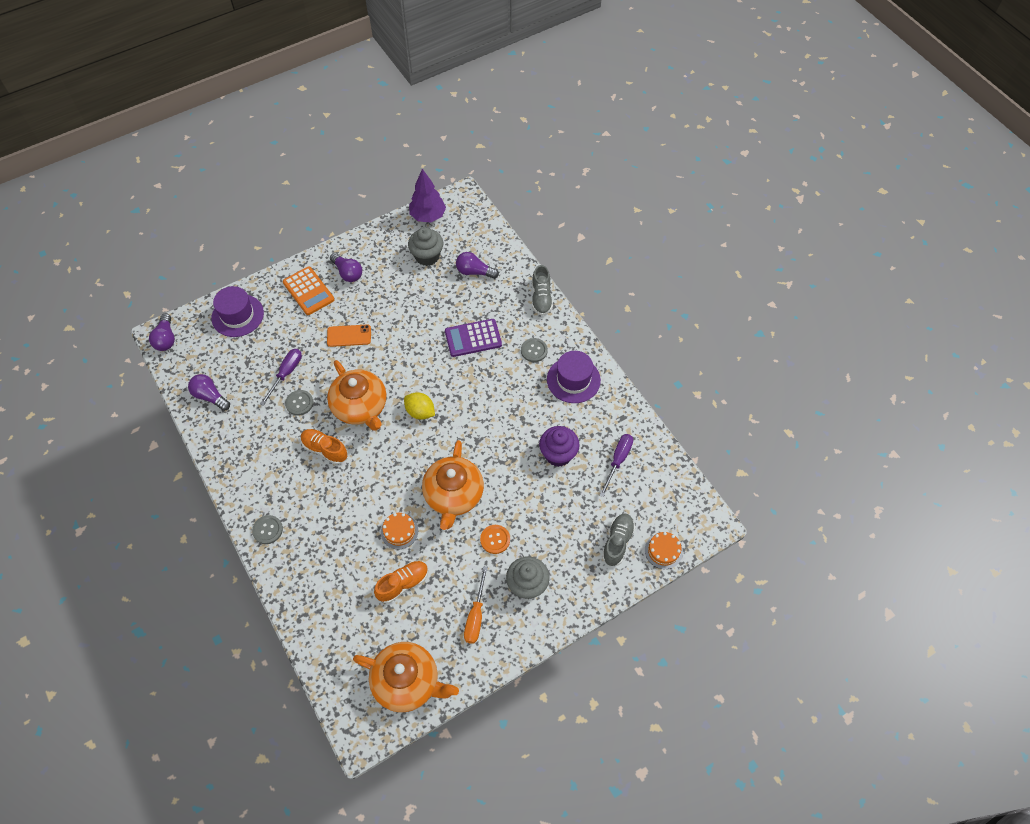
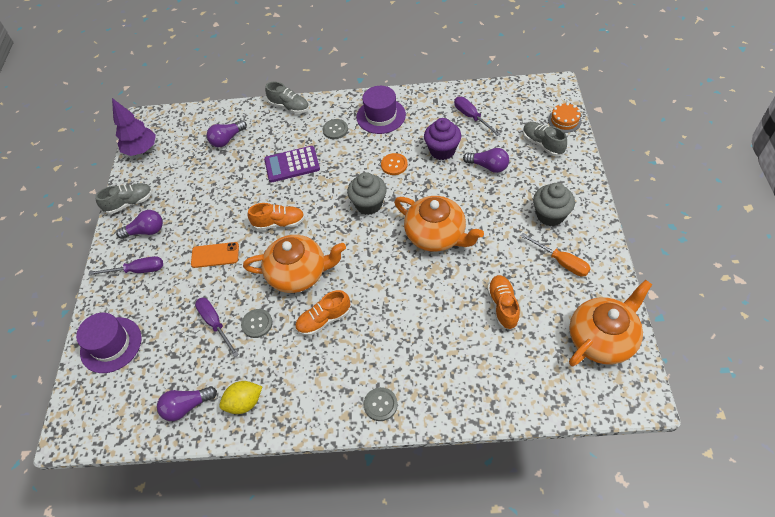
camera: 55 degrees left, 5 degrees down
(166, 339) = (79, 428): purple light bulb -> purple light bulb (488, 166)
(308, 291) = (138, 270): orange calculator -> purple screwdriver
(349, 336) = (215, 255): orange phone -> orange phone turned 60 degrees clockwise
(369, 244) = (129, 203): none -> grey shoe
(399, 531) = (448, 289): orange cake -> none
(404, 364) = (279, 223): none -> orange shoe
(420, 412) = (337, 229): yellow lemon -> yellow lemon (244, 403)
(427, 256) = (182, 166): grey cupcake -> grey cupcake (369, 204)
(473, 338) = (292, 165): purple calculator -> purple calculator turned 60 degrees clockwise
(495, 539) = (496, 221): orange button -> orange button (394, 165)

